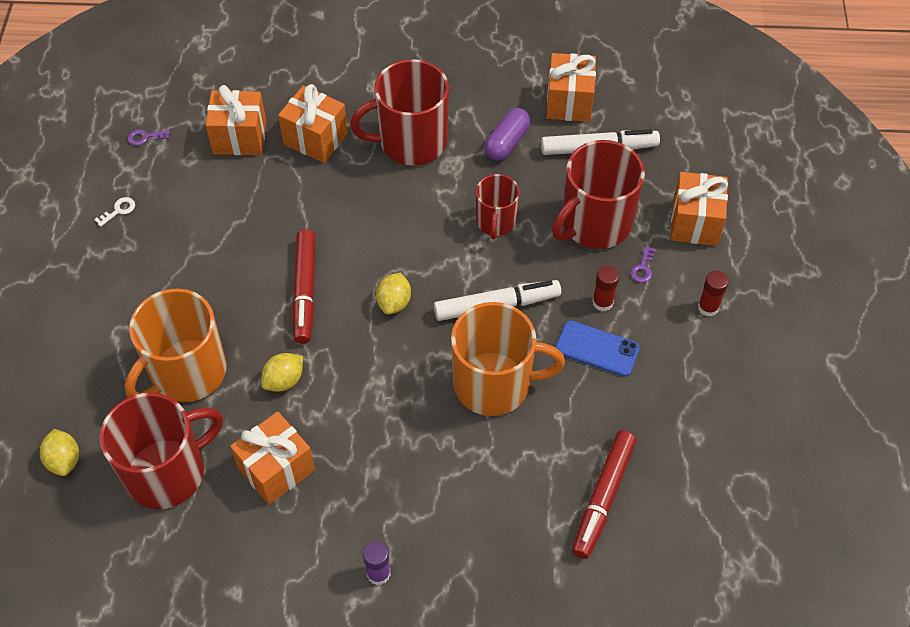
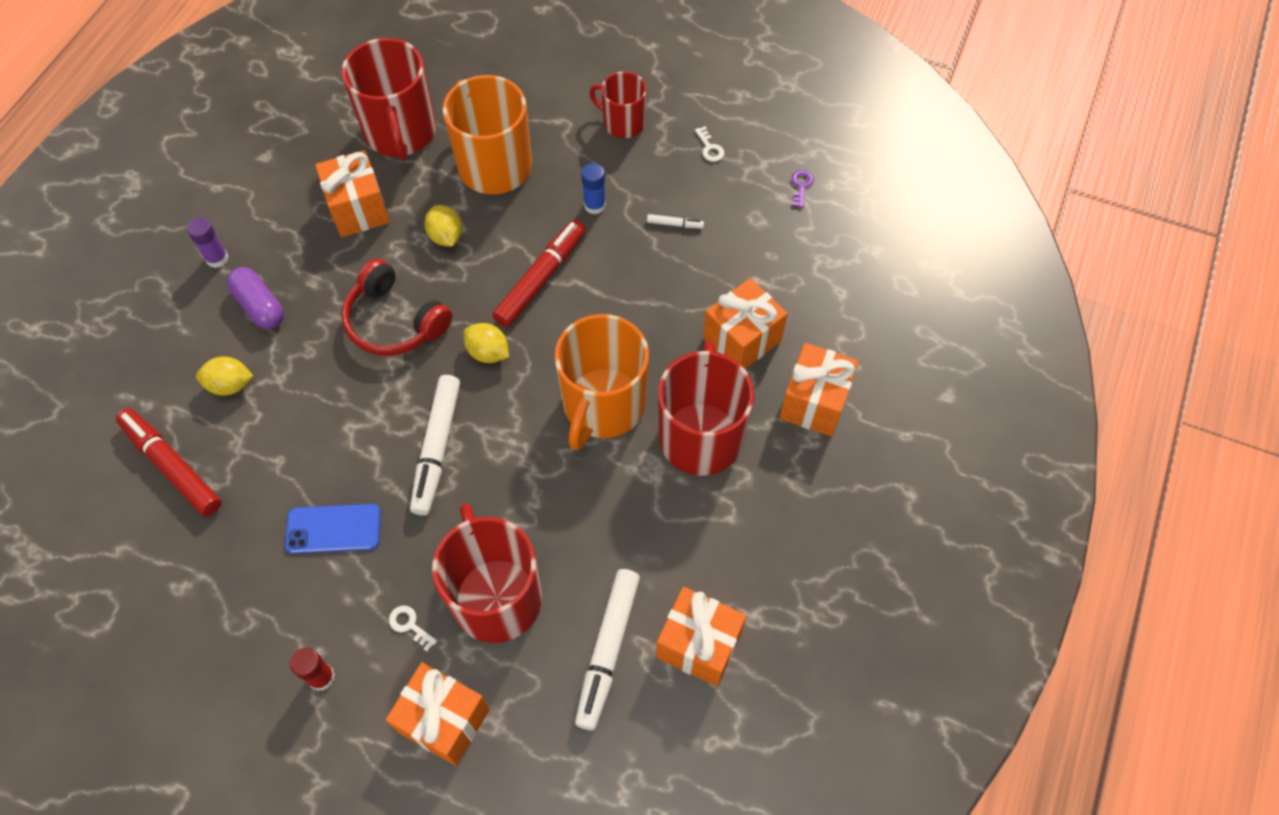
camera: 110 degrees right, 5 degrees up
(64, 460) = (451, 68): yellow lemon -> yellow lemon (230, 385)
(211, 276) = (594, 205): none -> blue glue stick
(214, 212) = (674, 224): none -> white marker
(240, 137) = (770, 269): orange gift -> orange gift (814, 402)
(305, 290) = (540, 278): red marker -> red marker turned 105 degrees clockwise
(390, 385) = (395, 321): none -> red headphones
(494, 384) = (346, 413): orange mug -> orange mug (603, 406)
(496, 222) = (546, 487): red mug -> red mug (622, 123)
(507, 142) = (659, 542): purple capsule -> purple capsule (260, 306)
(597, 349) = (333, 529): blue phone -> blue phone turned 45 degrees clockwise
(602, 302) = (387, 559): red glue stick -> none
(643, 268) = (409, 625): purple key -> white key

